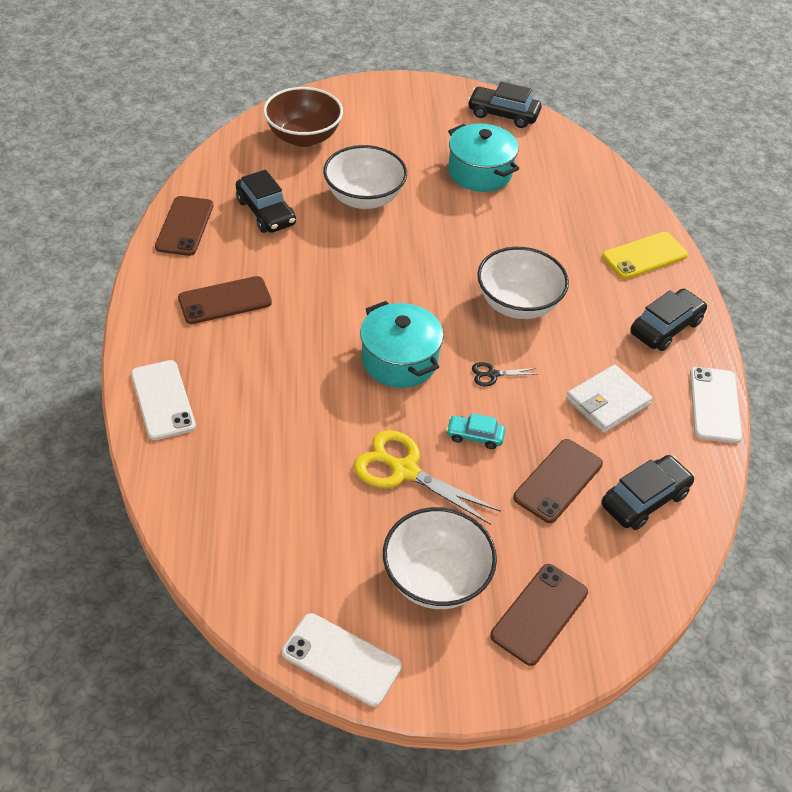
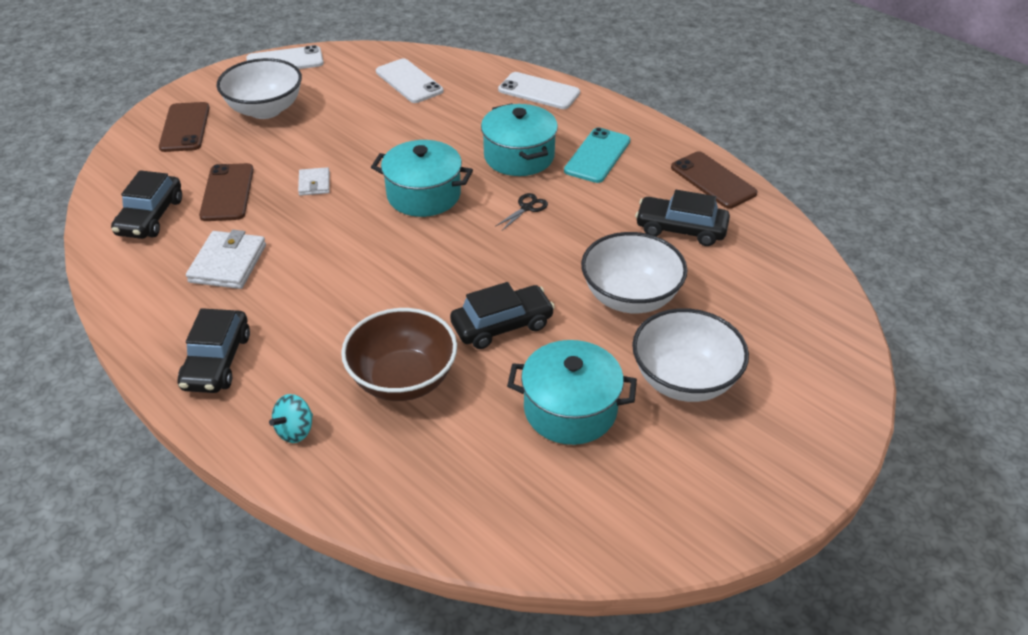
camera: 140 degrees right, 5 degrees down
(225, 300) = (597, 156): brown phone -> turquoise phone
(282, 343) = (519, 156): none -> turquoise pot
(303, 137) = (778, 319): brown bowl -> brown bowl (403, 379)
(405, 471) = (341, 142): yellow scissors -> none
(475, 436) = (314, 184): turquoise car -> white wallet
(492, 374) = (342, 227): black scissors -> black scissors (527, 208)
(503, 114) = (651, 525): black car -> black car (502, 325)
(518, 304) = (378, 293): white bowl -> white bowl (684, 380)
(644, 256) = (295, 431): yellow phone -> turquoise spinning top
(715, 405) = (125, 317): white phone -> white phone (409, 81)

